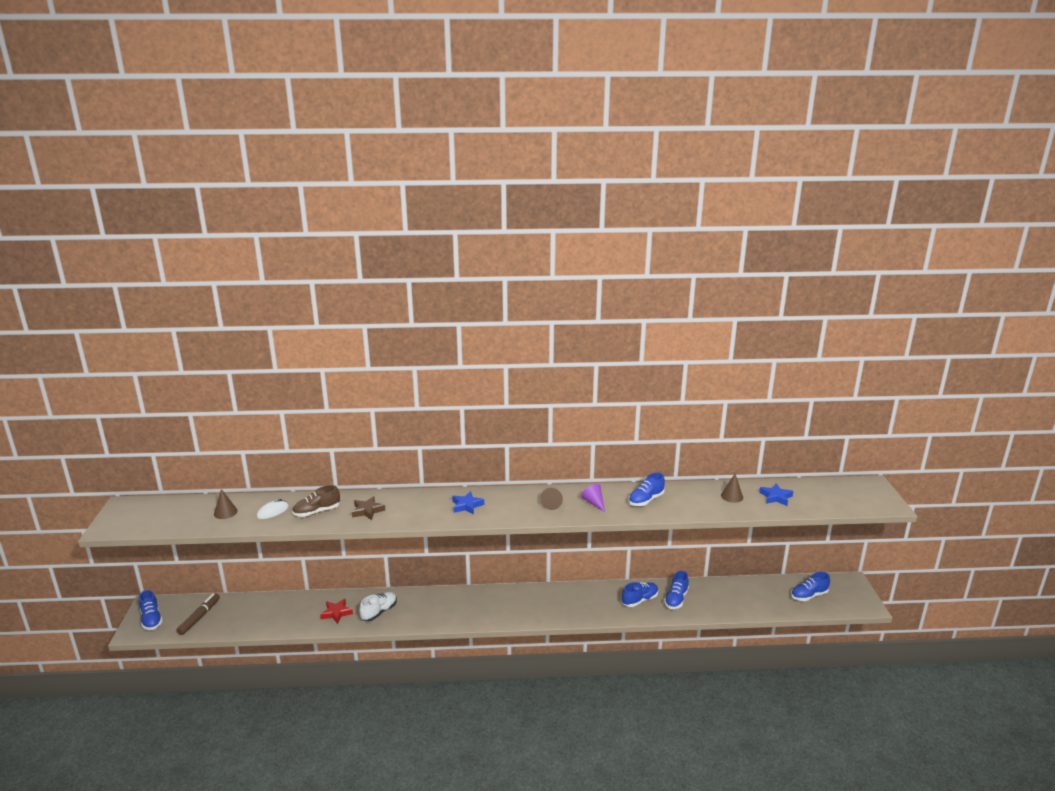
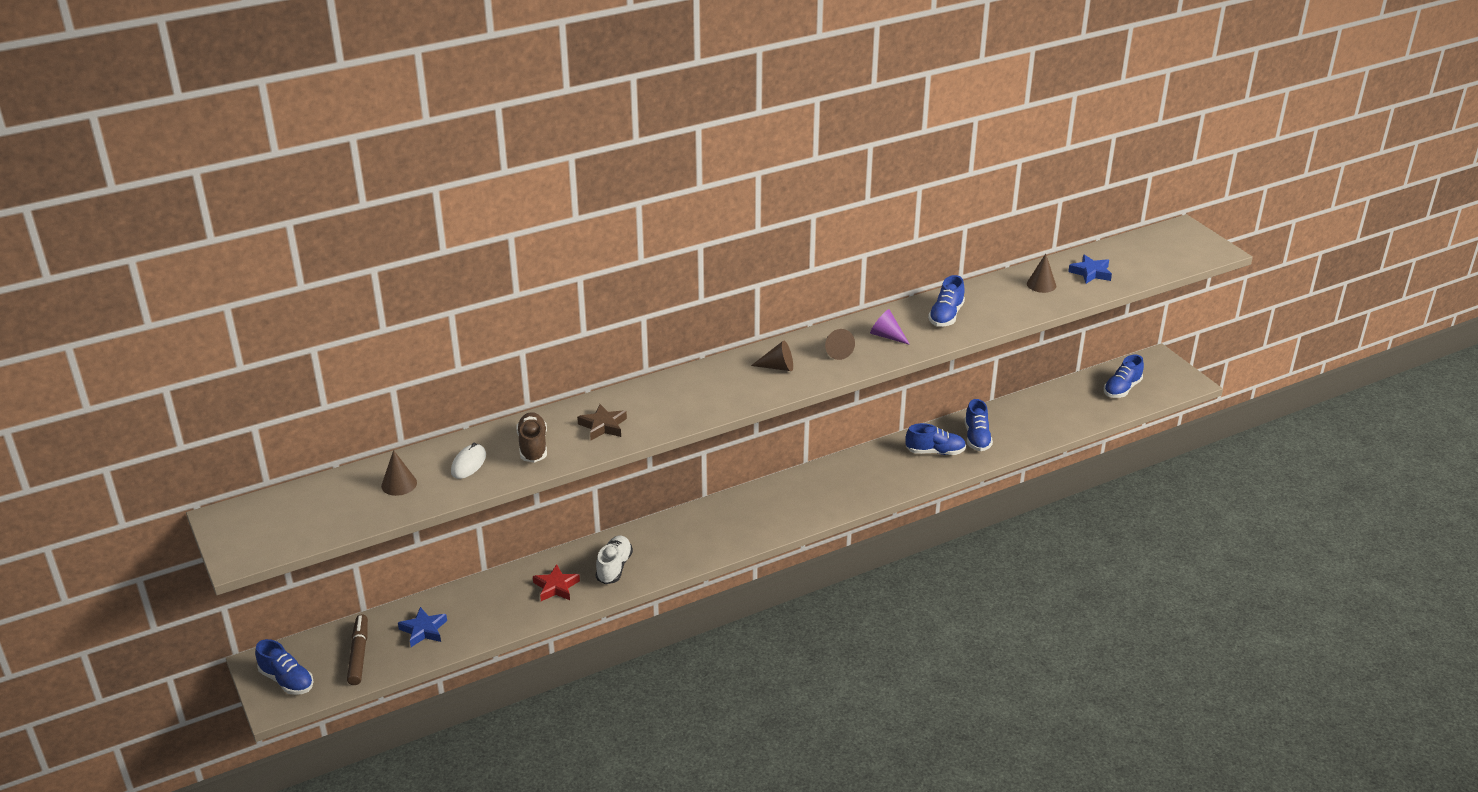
camera: 25 degrees left, 10 degrees up
(317, 512) = (533, 446): brown shoe -> brown shoe turned 135 degrees clockwise
(467, 506) = (730, 383): blue star -> blue star (424, 630)
(505, 504) = (778, 367): none -> brown cone
(640, 600) = (935, 452): blue shoe -> blue shoe turned 60 degrees clockwise

